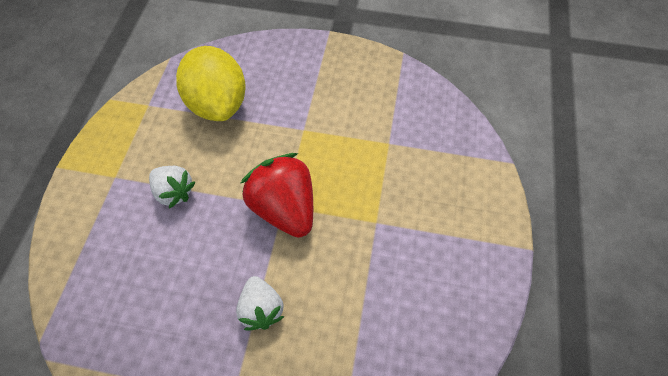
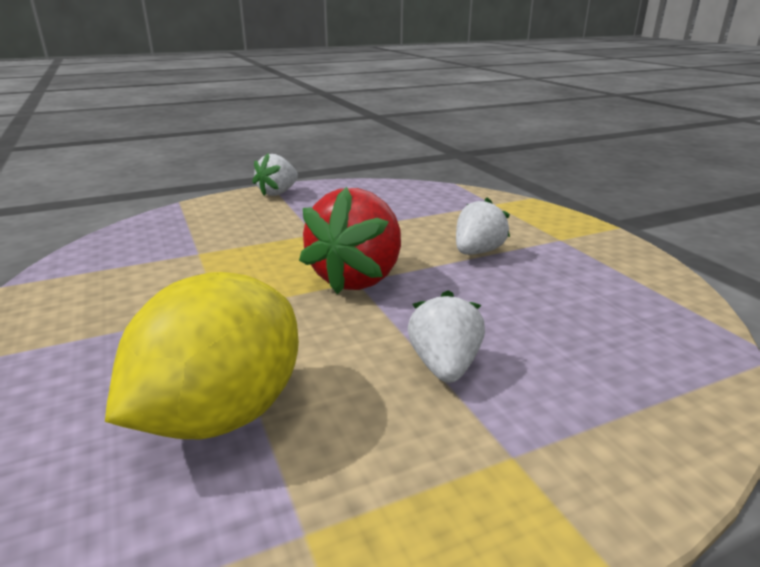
camera: 125 degrees left, 35 degrees down
(492, 241) = (278, 193): none -> white strawberry

